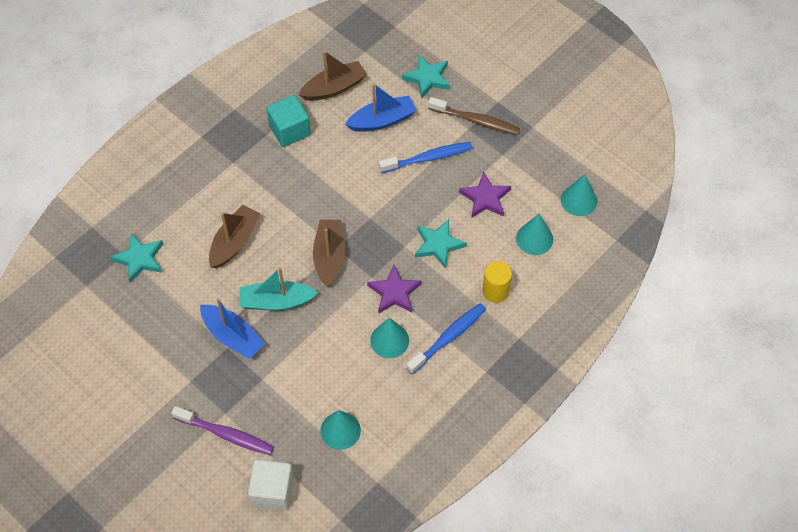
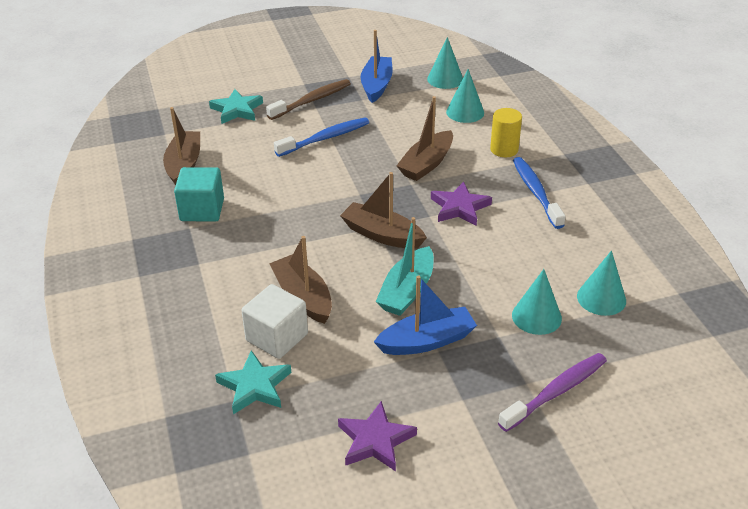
camera: 60 degrees left, 20 degrees down
(272, 491) = (653, 378): white cube -> white cube (277, 337)
(382, 120) = (255, 150): blue boat -> blue boat (376, 85)
(389, 340) = (513, 229): turquoise cone -> turquoise cone (536, 316)
(428, 158) = (325, 138): blue toothbrush -> blue toothbrush turned 45 degrees clockwise
(438, 244) = (426, 164): turquoise star -> brown boat
(485, 198) = (399, 123): purple star -> purple star (375, 440)

